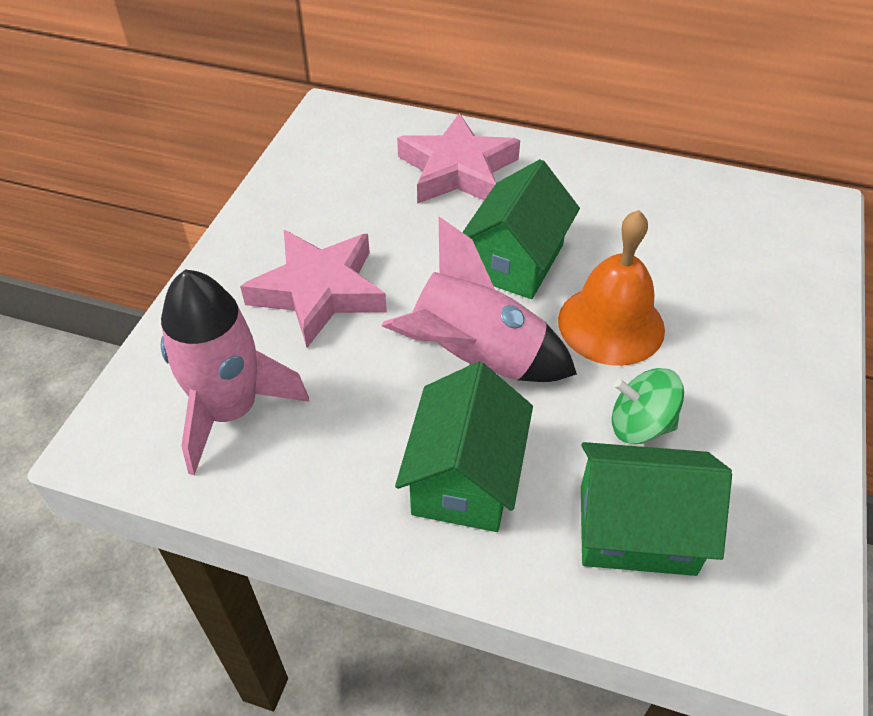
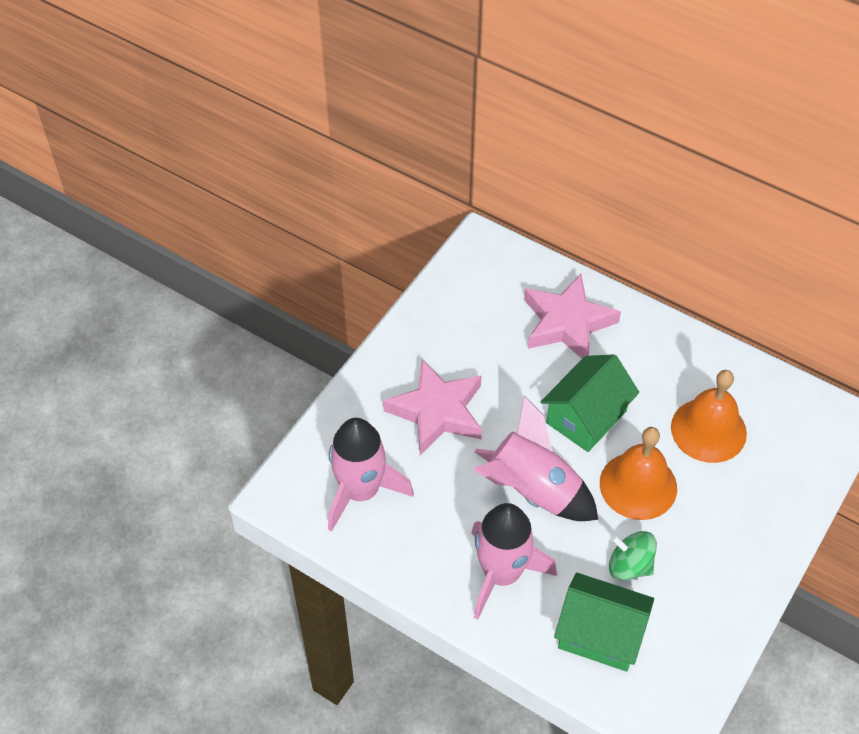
camera: 15 degrees right, 5 degrees up
(465, 478) = (501, 574): green house -> pink rocket
(670, 246) = (708, 430): none -> orange bell

